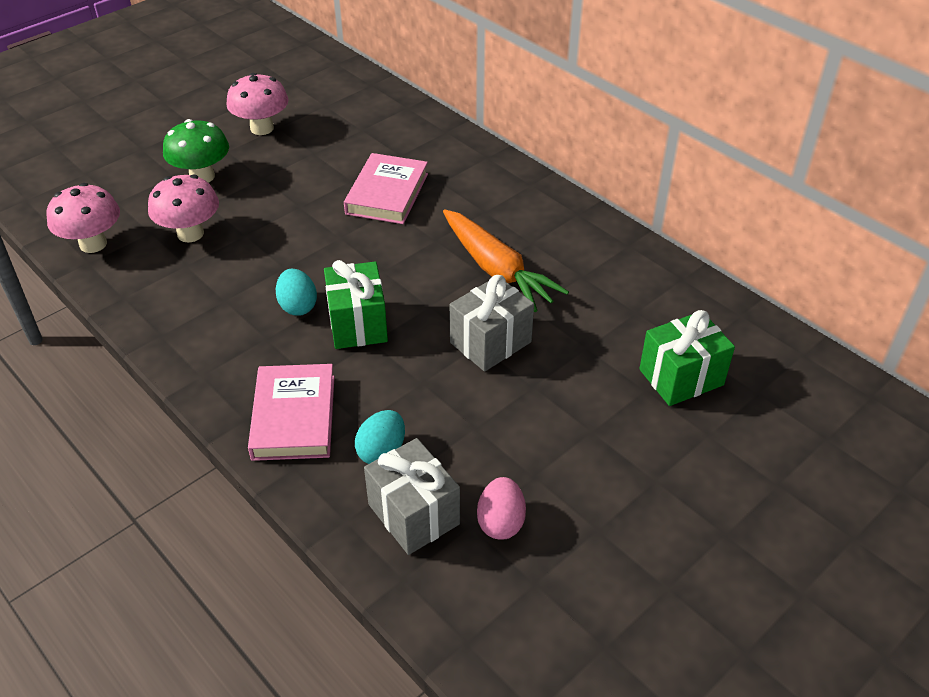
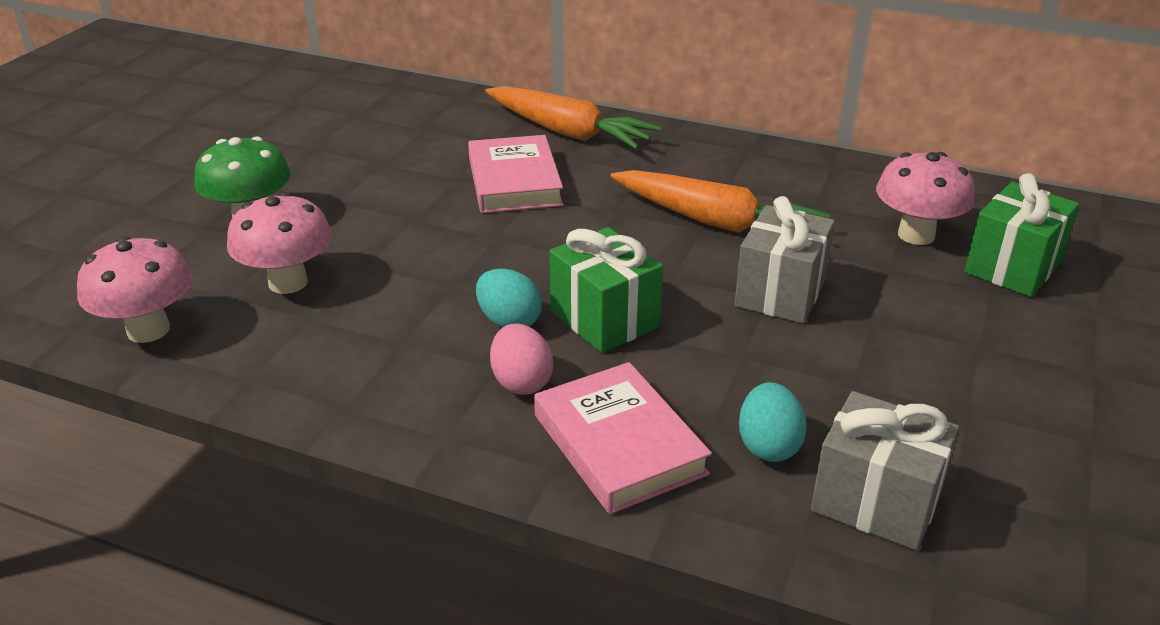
camera: 25 degrees left, 10 degrees down
(262, 128) = (291, 153): pink mushroom -> pink mushroom (916, 235)
(458, 160) = (568, 132): none -> orange carrot
(501, 522) = (983, 473): pink egg -> pink egg (521, 382)

